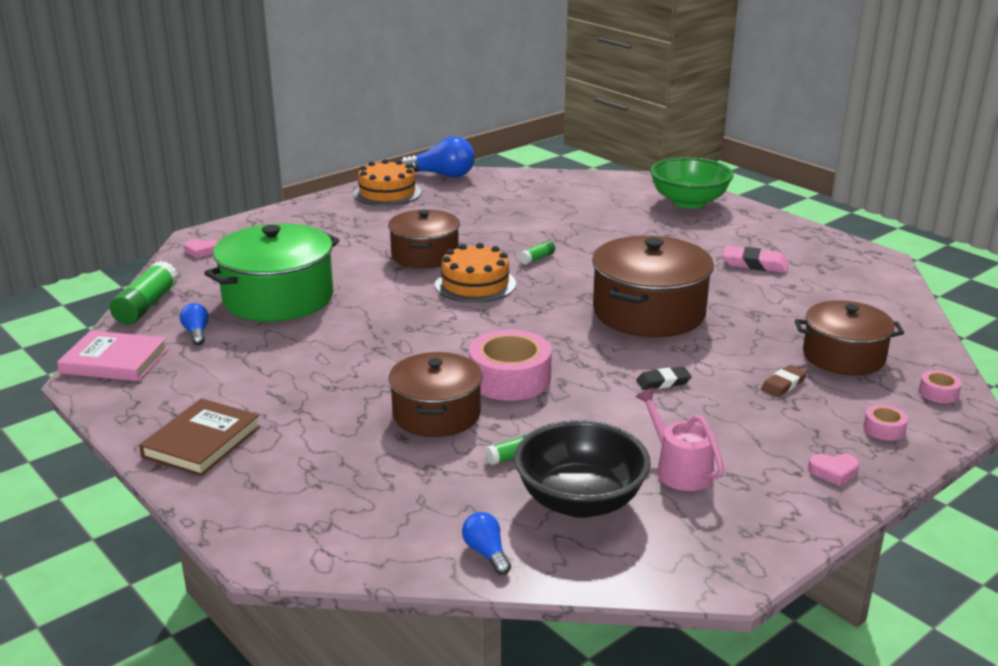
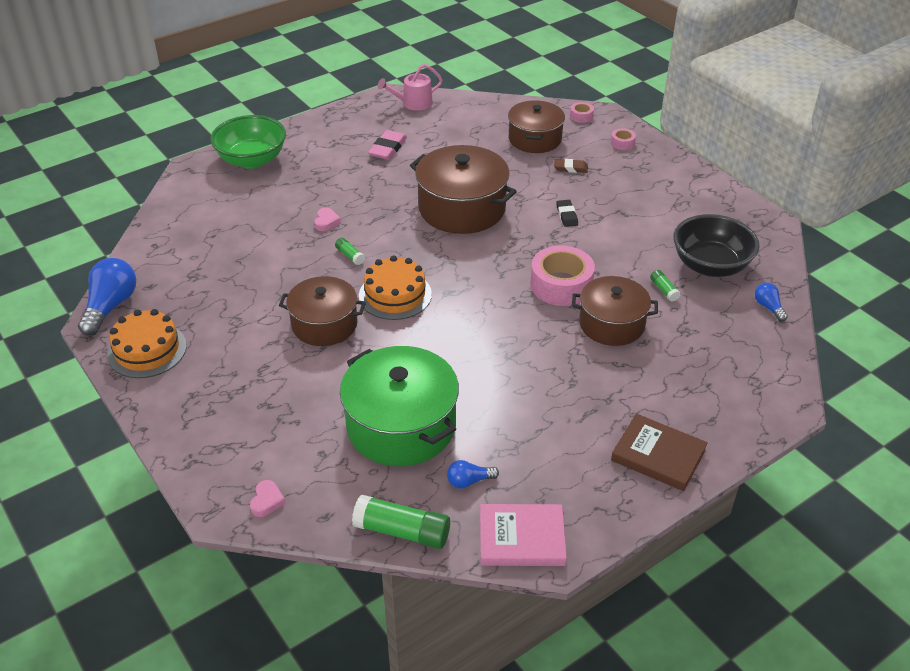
camera: 85 degrees left, 15 degrees up
(114, 361) = (522, 538): pink book -> pink book turned 75 degrees clockwise
(486, 553) = (768, 307): blue light bulb -> blue light bulb turned 90 degrees clockwise
(679, 469) = (672, 223): pink watering can -> pink watering can (413, 103)
(783, 384) = (570, 168): brown eraser -> brown eraser turned 45 degrees counterclockwise
(833, 472) = (668, 169): pink heart -> pink heart (326, 222)

